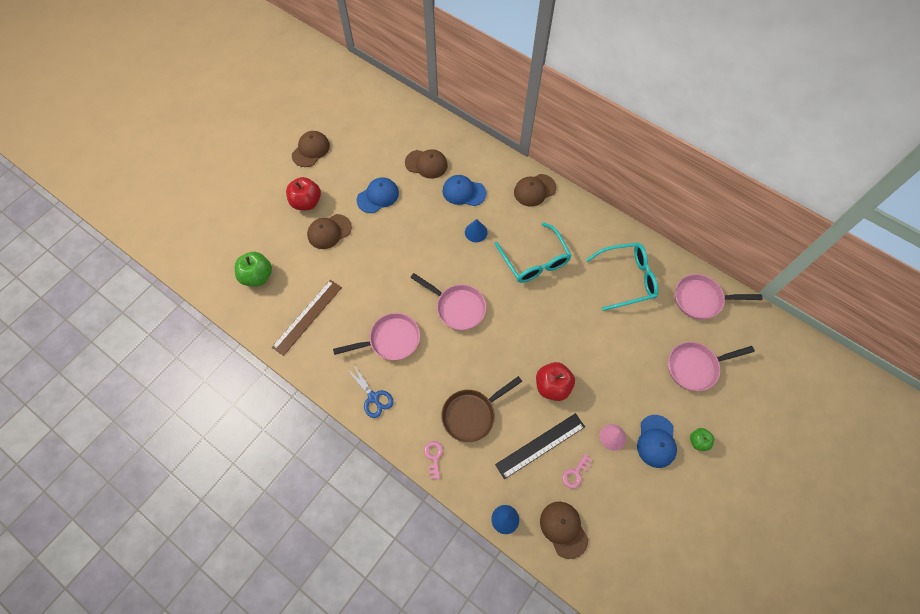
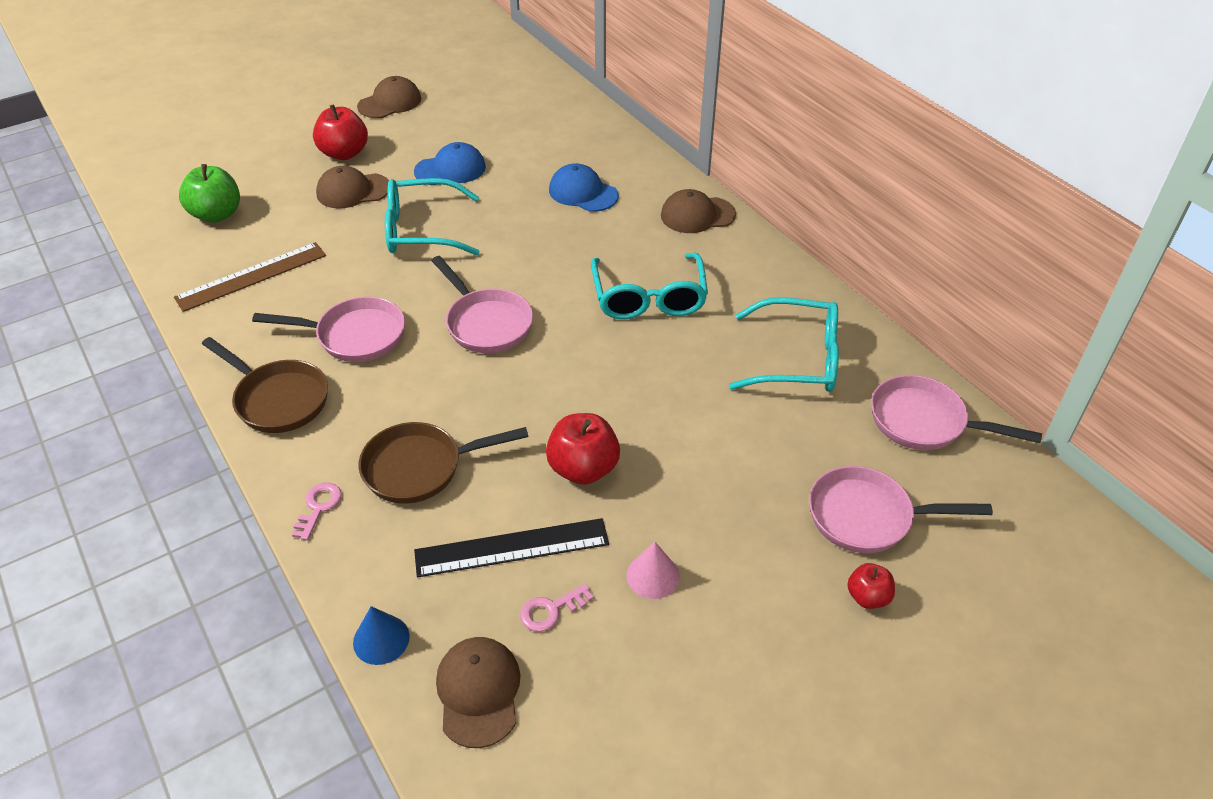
camera: 20 degrees right, 20 degrees down
(373, 397) = (278, 399): blue scissors -> brown pan
(386, 250) = (421, 230): none -> turquoise glasses
(426, 164) = (545, 151): brown cap -> none
(476, 232) = (573, 242): blue cone -> none
(656, 441) = (734, 609): blue cap -> none
(698, 441) = (820, 635): green apple -> none
(711, 413) = (867, 597): none -> red apple

